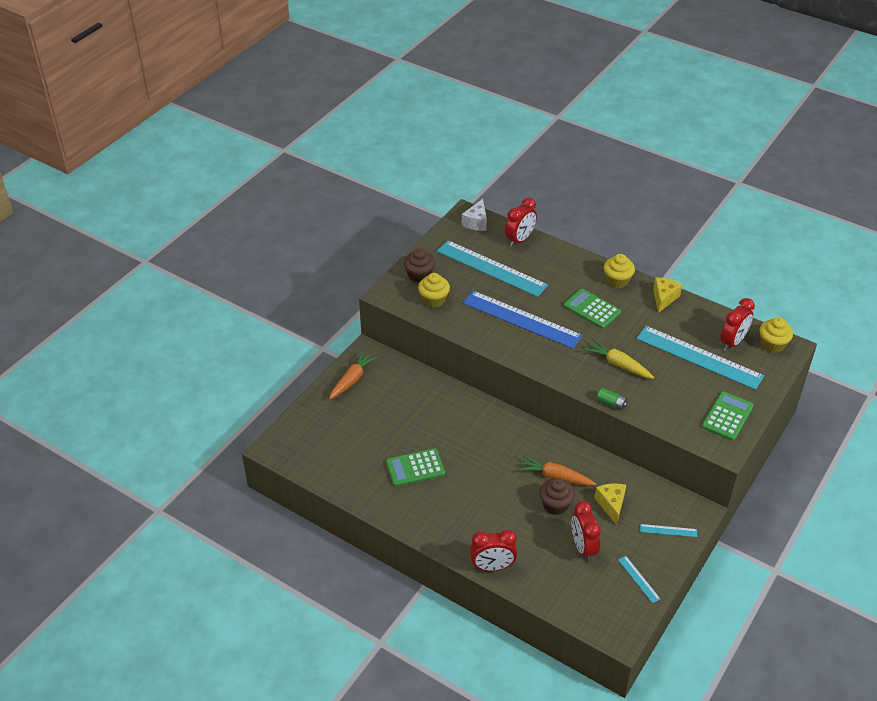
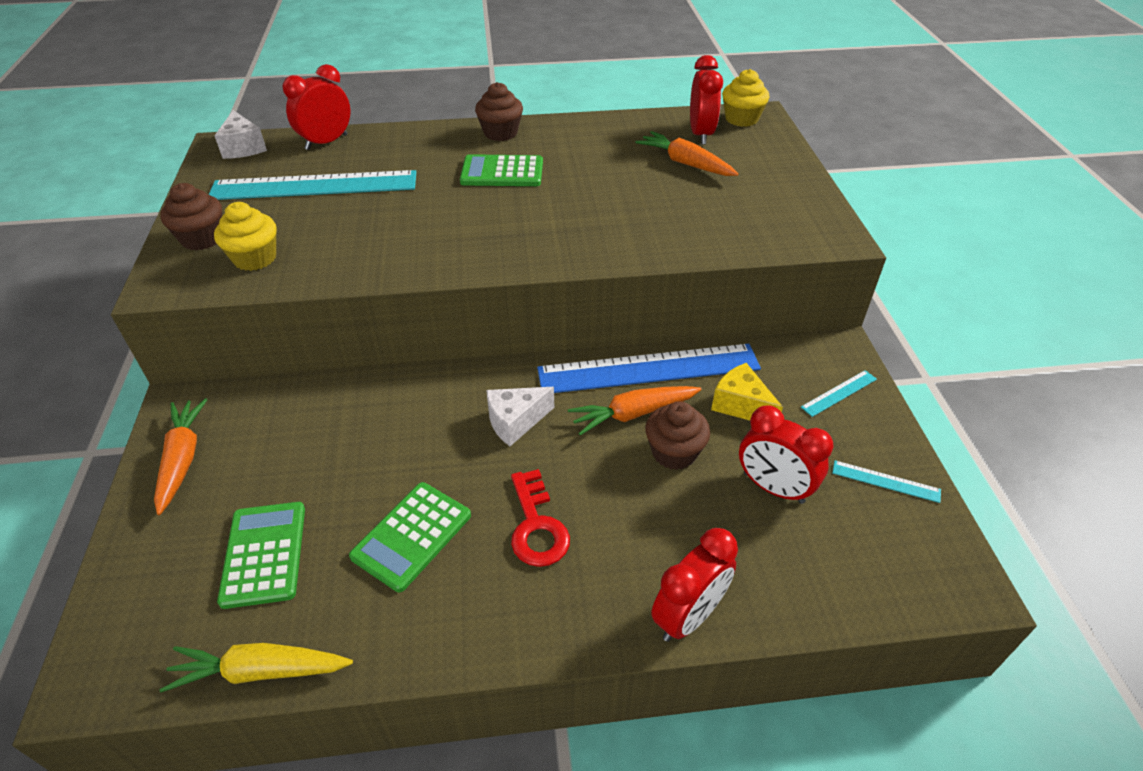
camera: 40 degrees left, 0 degrees up
(466, 496) = (537, 526): none -> red key
(499, 447) = (515, 422): none -> white cheese
(520, 240) = (326, 142): red clock -> red clock turned 135 degrees counterclockwise
(521, 319) = (418, 223): blue ruler -> blue ruler (648, 369)
(611, 403) = (649, 260): green battery -> none
(617, 281) = (500, 133): yellow cupcake -> brown cupcake
(618, 364) = (604, 213): yellow carrot -> yellow carrot (260, 671)
(664, 298) = (575, 127): yellow cheese -> none
(699, 357) = (685, 163): turquoise ruler -> orange carrot
(727, 416) = (793, 204): green calculator -> green calculator (264, 554)

